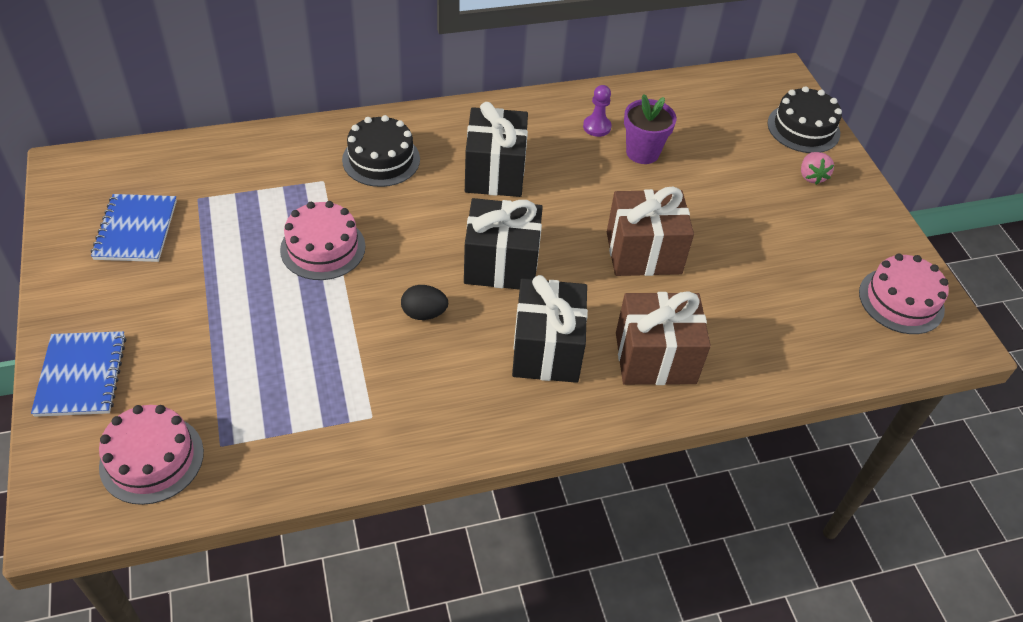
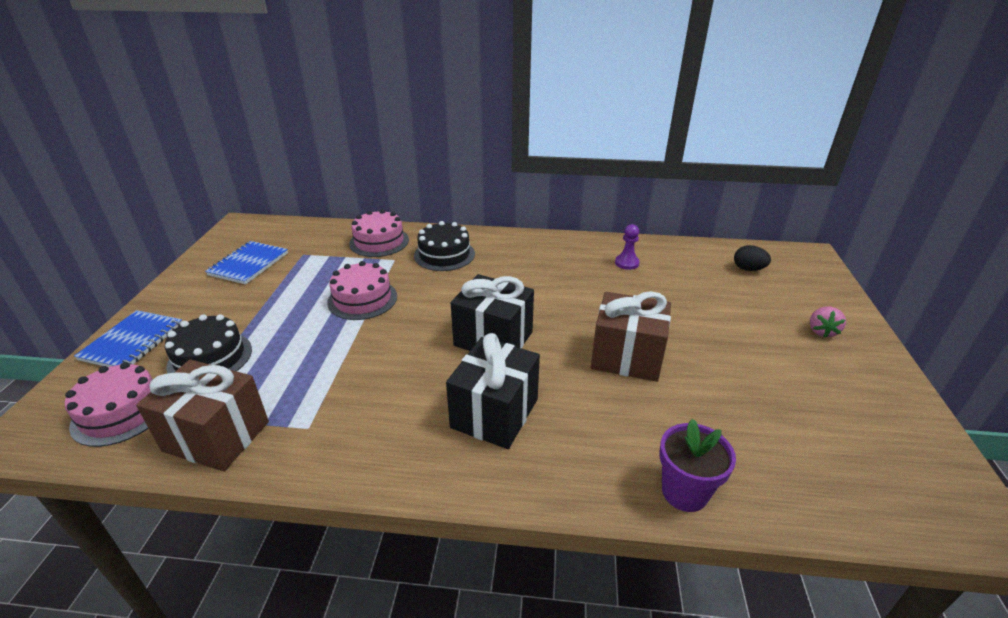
camera: 25 degrees right, 15 degrees down
(424, 313) = (407, 359): black egg -> black egg (748, 269)
(495, 172) = (525, 277): black gift -> none
(642, 152) = (659, 286): purple flower pot -> purple flower pot (684, 492)
(655, 358) = (598, 447): brown gift -> brown gift (216, 436)
(803, 128) = (823, 294): black cake -> black cake (210, 358)
(901, 300) = (906, 463): pink cake -> pink cake (379, 241)

